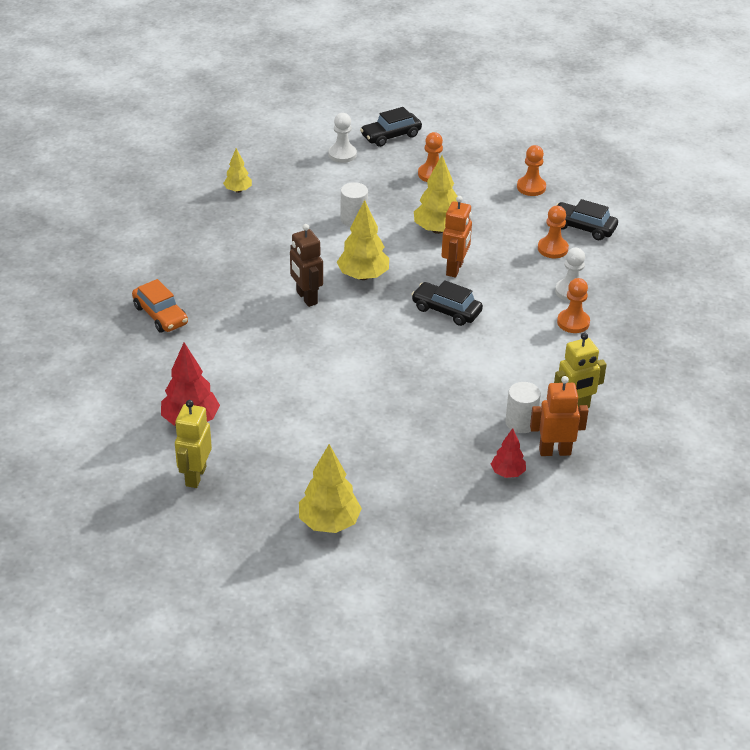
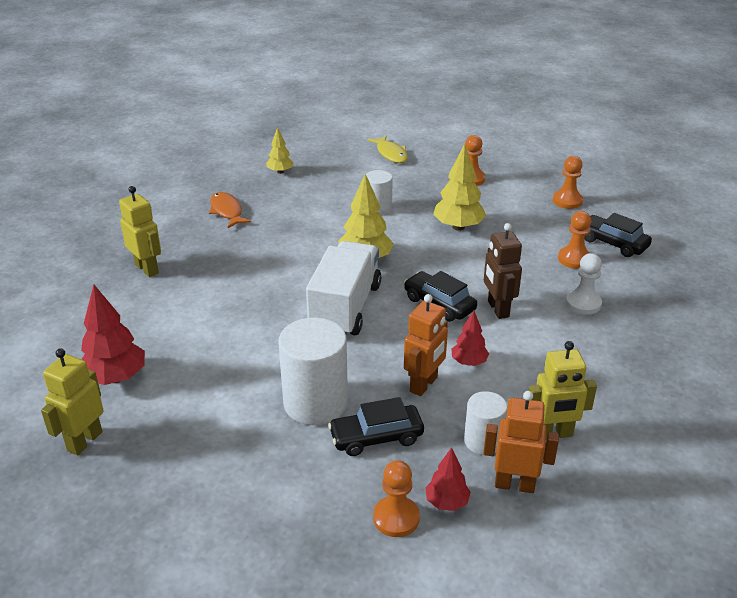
camera: 15 degrees right, 5 degrees down
(160, 315) = (147, 269): orange car -> yellow robot
(206, 243) = (227, 211): none -> orange fish
(306, 298) = (298, 272): brown robot -> brown robot (497, 309)
(329, 523) = (204, 528): yellow tree -> none
(342, 154) = (391, 154): white pawn -> yellow fish
(364, 326) = (345, 308): none -> white truck
(374, 414) = (315, 403): none -> white cylinder
(391, 136) = (443, 144): black car -> black car (376, 437)
(455, 269) = (463, 265): orange robot -> orange robot (424, 384)
(489, 359) = (469, 362): none -> red tree
(573, 322) = (577, 336): orange pawn -> orange pawn (396, 518)

